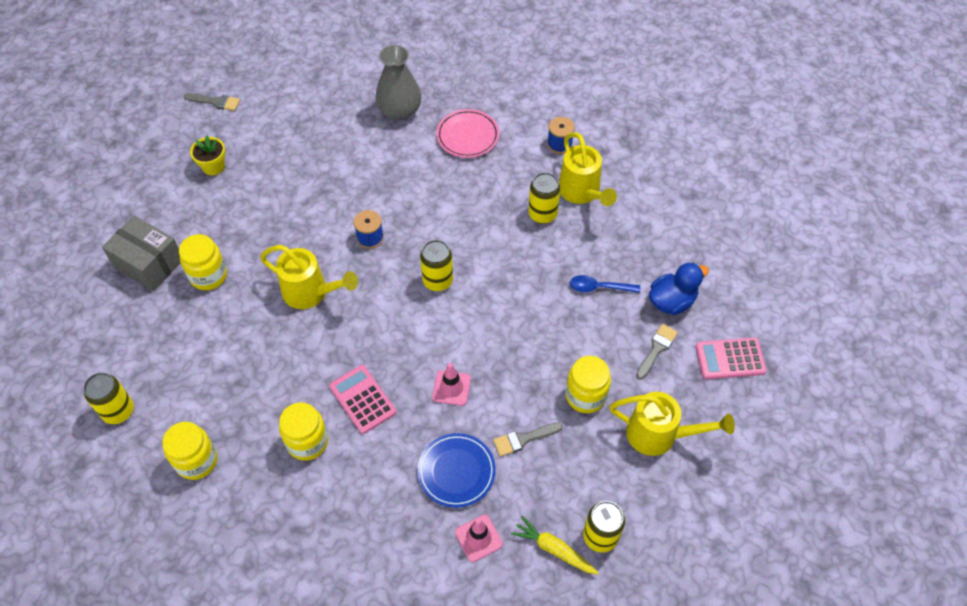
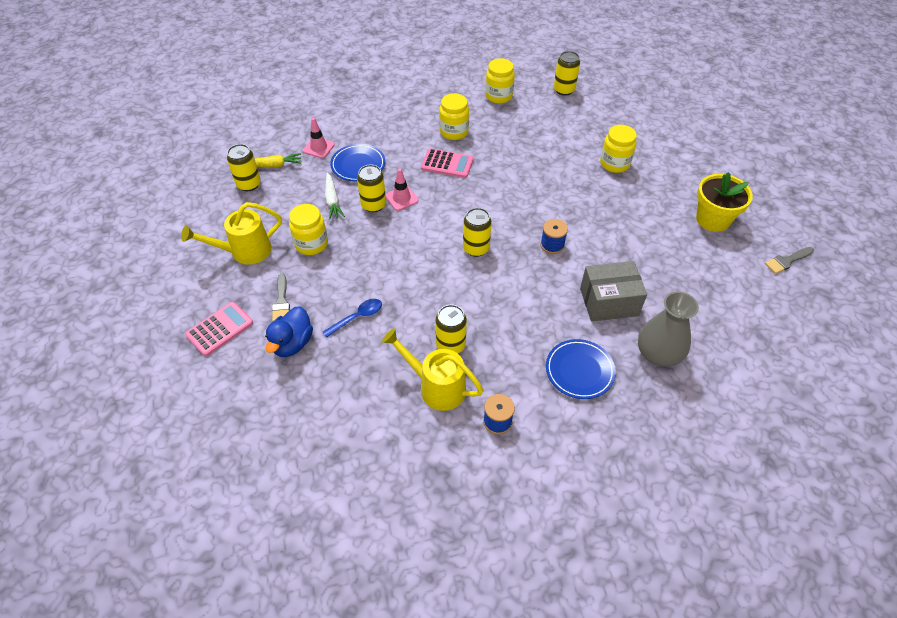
camera: 140 degrees right, 5 degrees down
(149, 264) = (655, 148): grey box -> grey box (609, 302)
(213, 166) = (713, 219): yellow flower pot -> yellow flower pot, size x1.64
(311, 293) = (545, 192): yellow watering can -> none
(467, 136) = (579, 371): pink plate -> blue plate
(486, 400) = (373, 205): none -> yellow can
(524, 439) = (332, 200): grey brush -> white carrot

